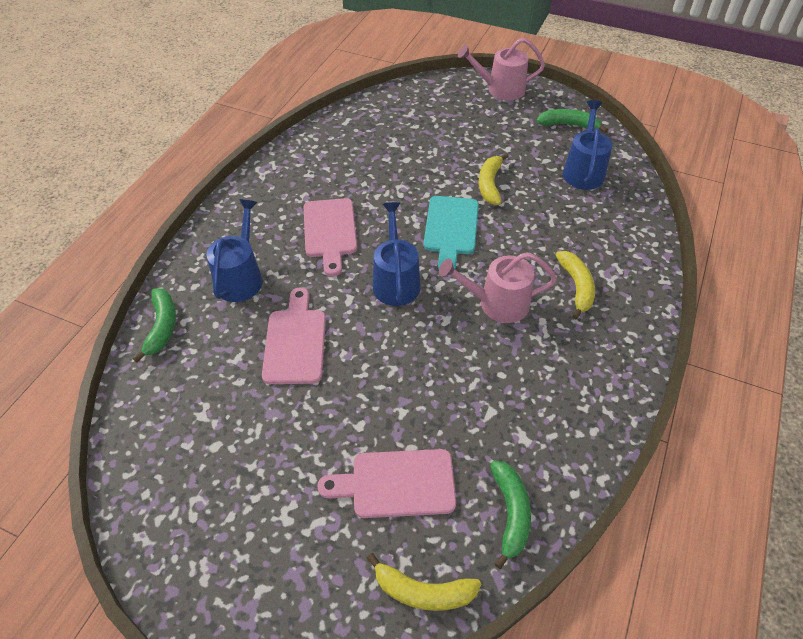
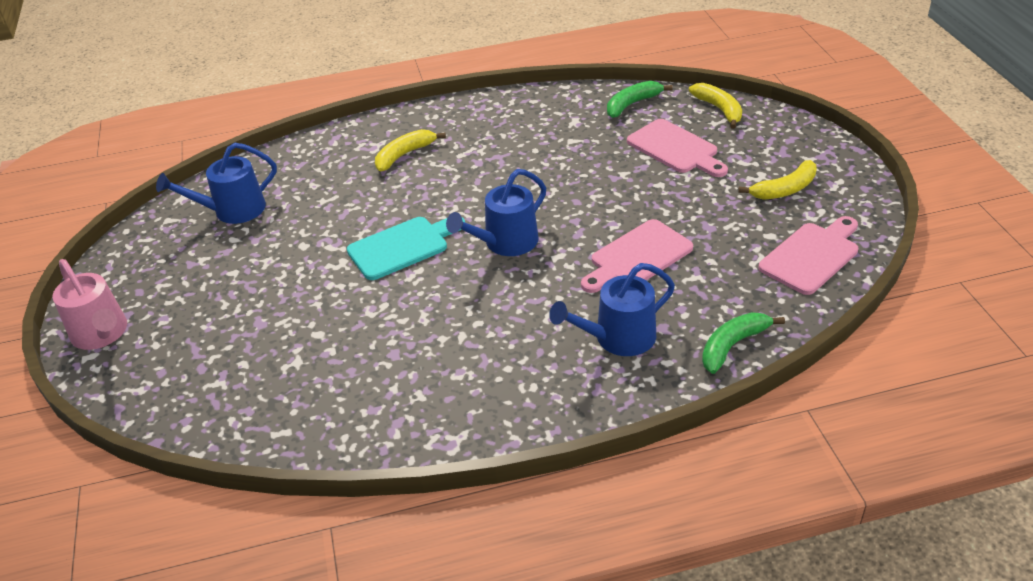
camera: 125 degrees left, 10 degrees down
(330, 231) = (491, 319): pink cutting board -> pink cutting board (811, 256)
(490, 184) = (309, 255): yellow banana -> yellow banana (784, 189)
(497, 303) = (467, 181): pink watering can -> none
(568, 125) = (150, 251): green banana -> none

